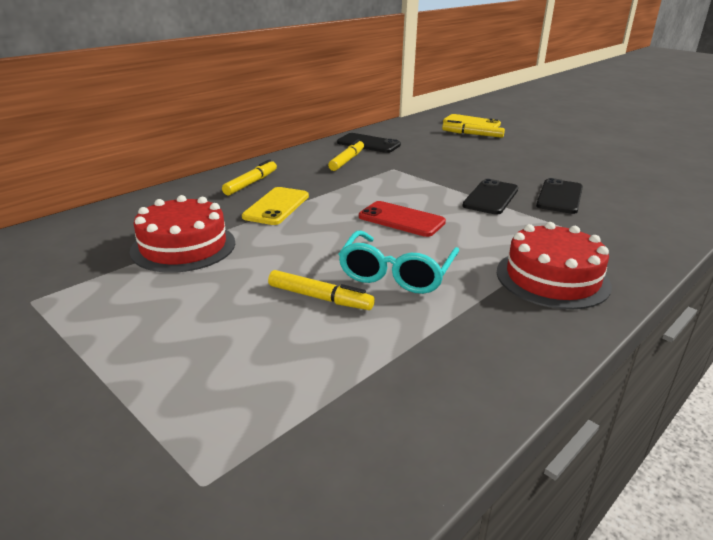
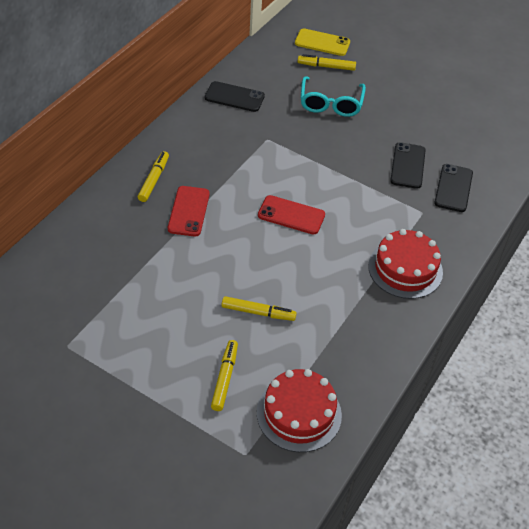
camera: 15 degrees left, 20 degrees up
(183, 246) = (140, 273): red cake -> red cake (299, 413)
(276, 206) = (189, 211): yellow phone -> red phone
(347, 160) = (223, 131): yellow marker -> yellow marker (224, 378)
(396, 274) = (302, 280): turquoise glasses -> turquoise glasses (331, 103)
(491, 197) = (354, 174): black phone -> black phone (453, 188)

